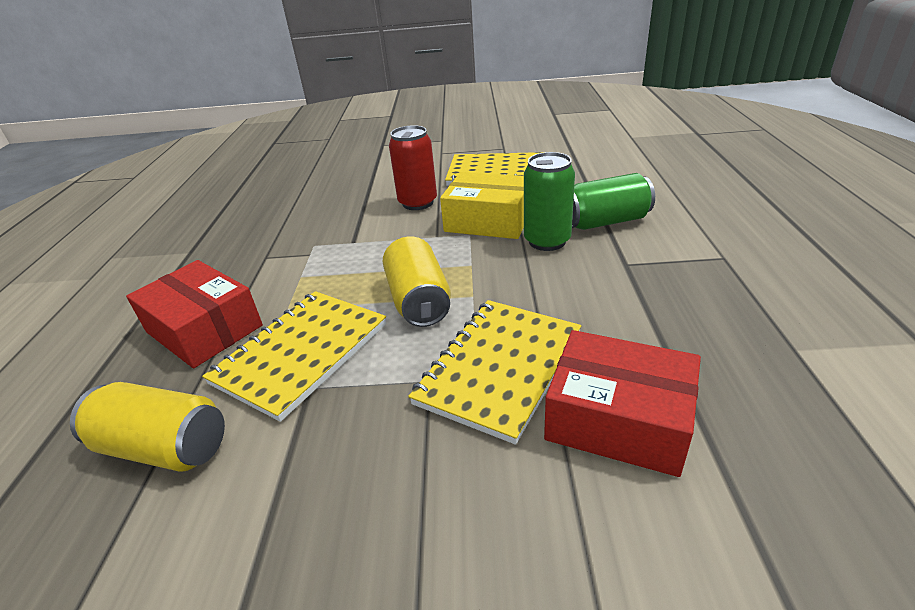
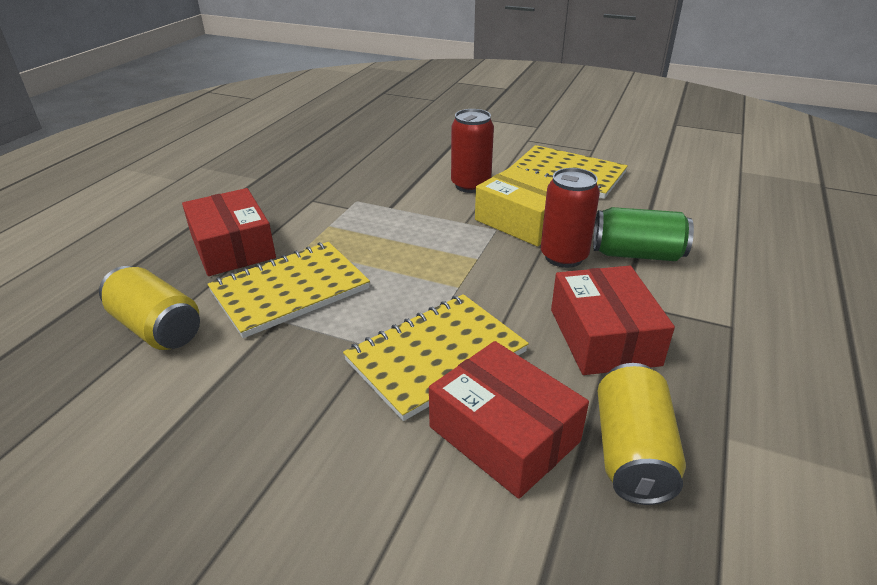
camera: 20 degrees right, 0 degrees up
(418, 300) = (410, 276): yellow can -> yellow can (632, 452)
(547, 241) = (563, 257): green can -> red can
(633, 299) = (603, 336): none -> red box

